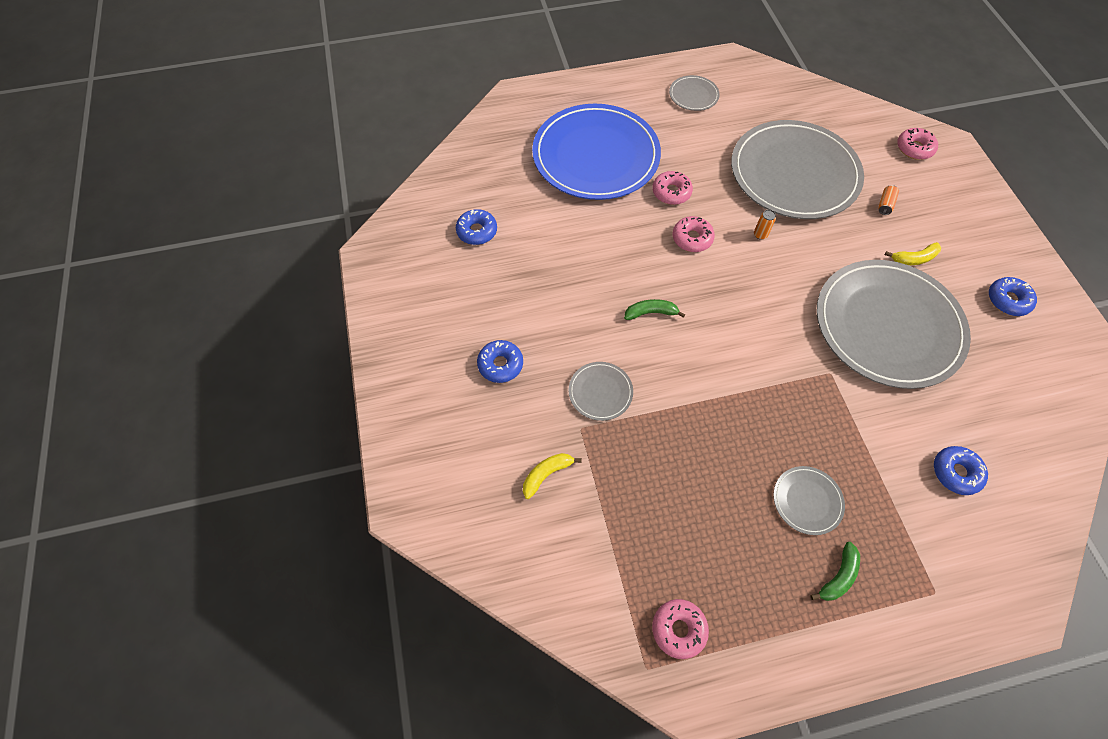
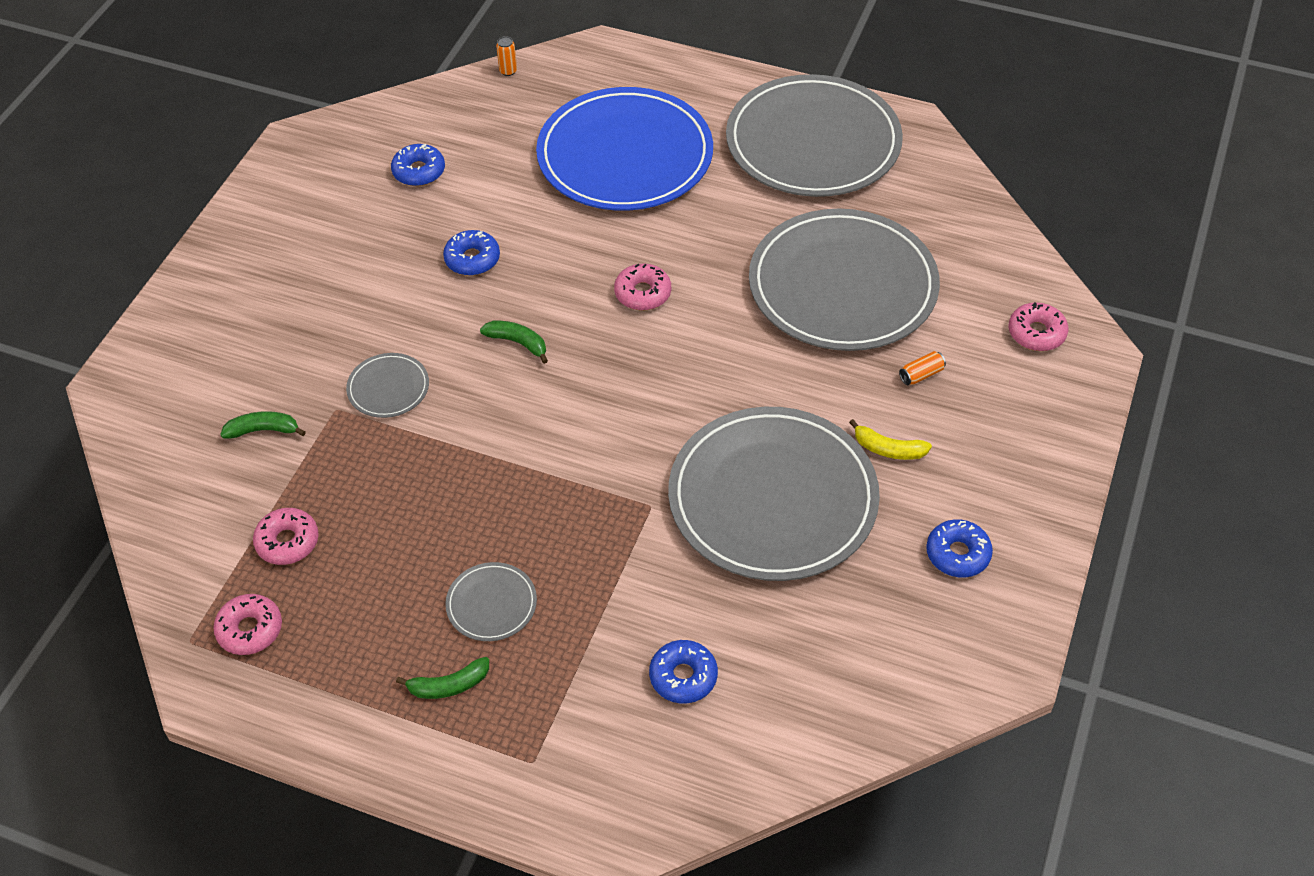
camera: 35 degrees right, 10 degrees down
(500, 364) = (317, 310): blue donut -> blue donut (472, 259)
(546, 474) = (263, 430): yellow banana -> green banana
(671, 192) = (670, 234): pink donut -> pink donut (287, 542)
(693, 95) = (813, 142): grey plate -> grey plate, size x2.41
(760, 235) = (727, 329): orange can -> orange can (508, 71)

